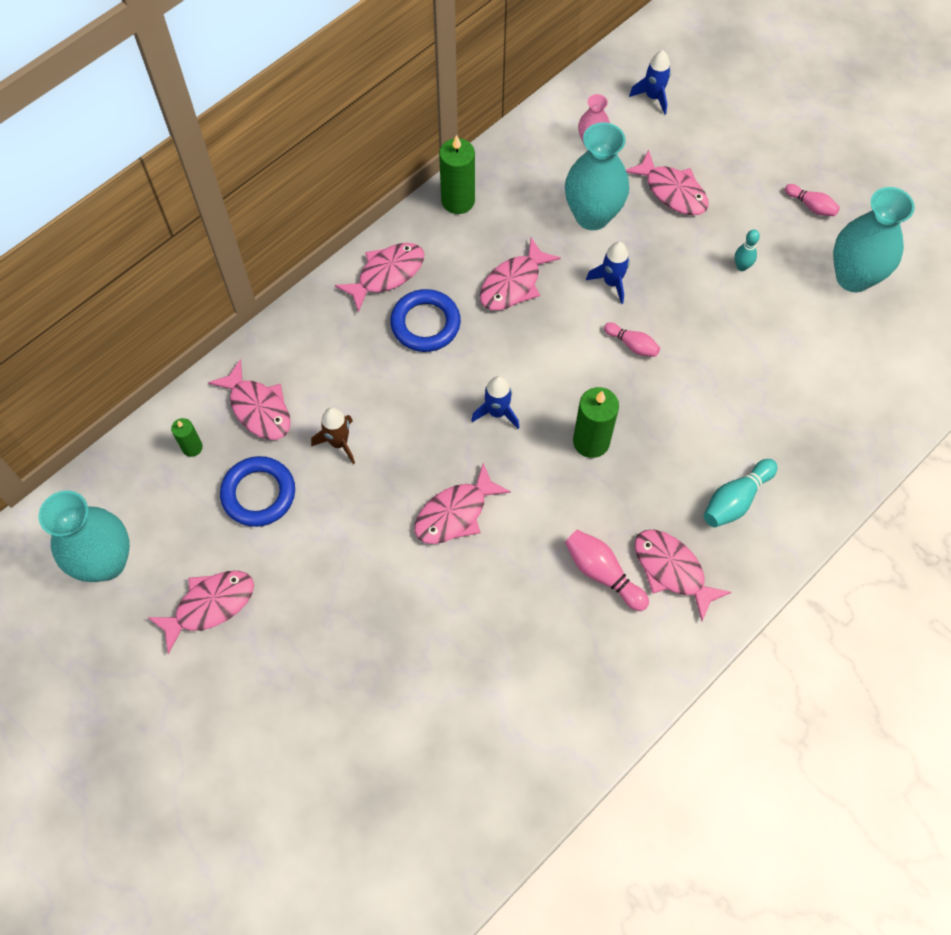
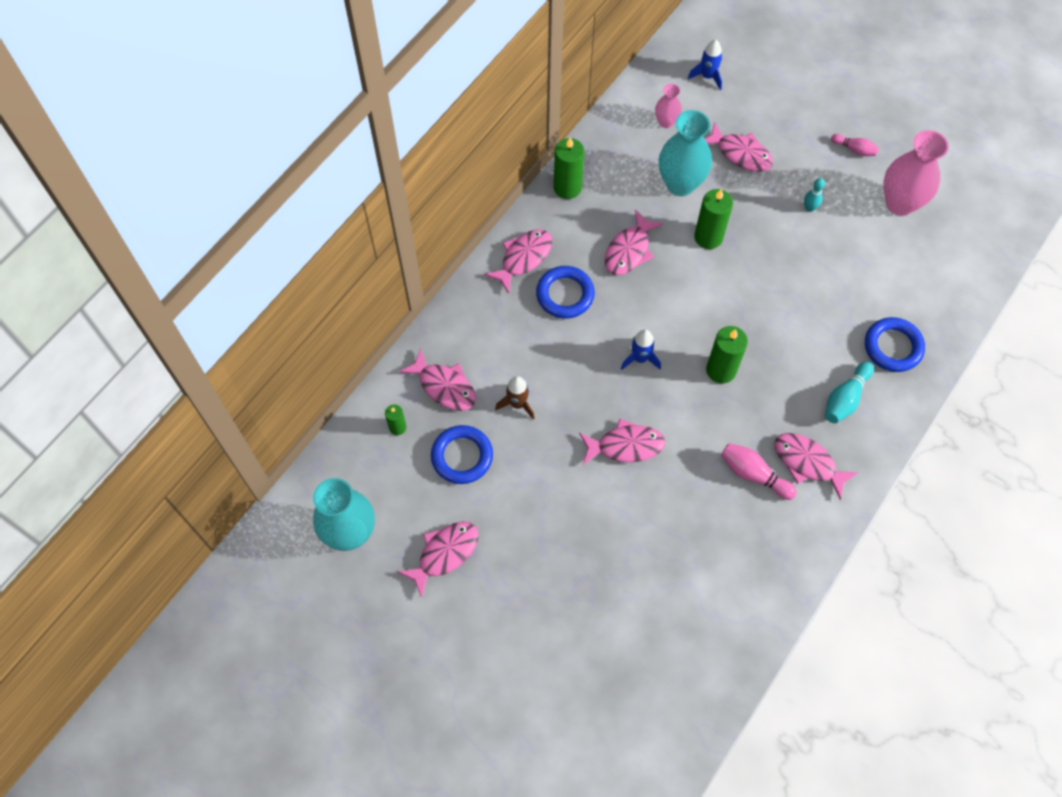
camera: 10 degrees left, 0 degrees up
(455, 513) = (625, 446): pink fish -> pink fish turned 135 degrees counterclockwise
(611, 282) = (708, 237): blue rocket -> green candle
(632, 345) = (736, 286): pink bowling pin -> none
(808, 447) = (893, 347): none -> blue ring
(853, 277) = (900, 203): turquoise vase -> pink vase

